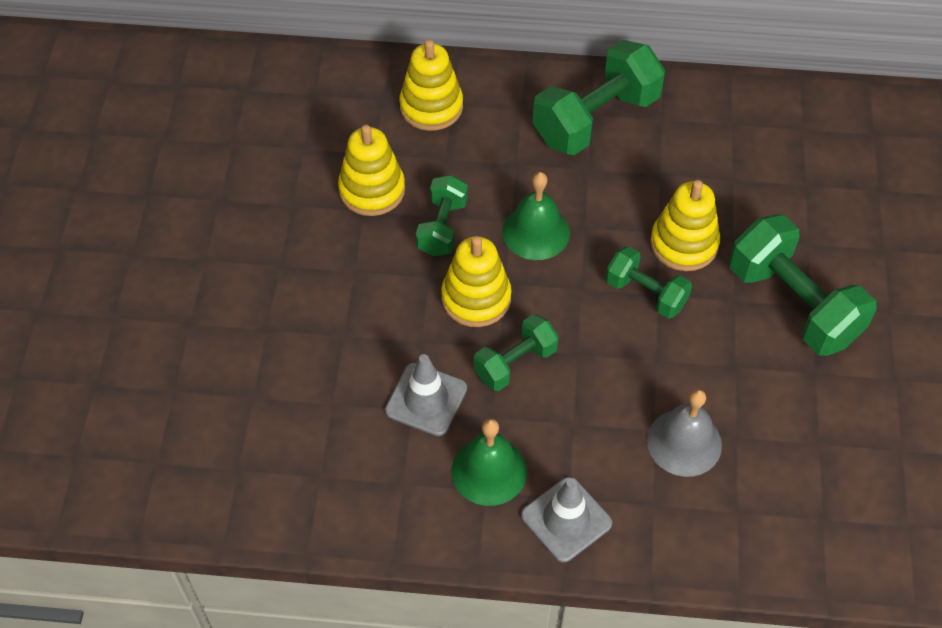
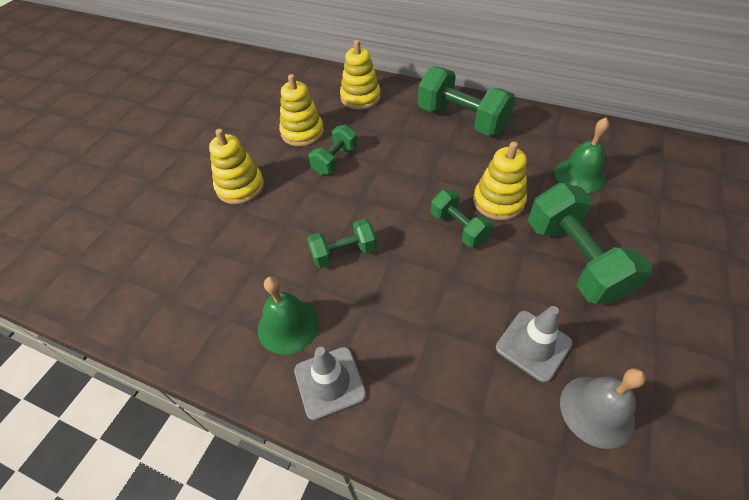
camera: 20 degrees right, 5 degrees down
(426, 399) = (269, 262): grey traffic cone -> grey traffic cone (533, 345)
(476, 298) = (336, 205): yellow stacking toy -> yellow stacking toy (240, 187)
(536, 232) = (395, 174): green bell -> green bell (579, 175)
(596, 119) = (461, 120): green dumbbell -> green dumbbell turned 60 degrees clockwise
(684, 442) = (452, 345): grey bell -> grey bell (596, 411)

